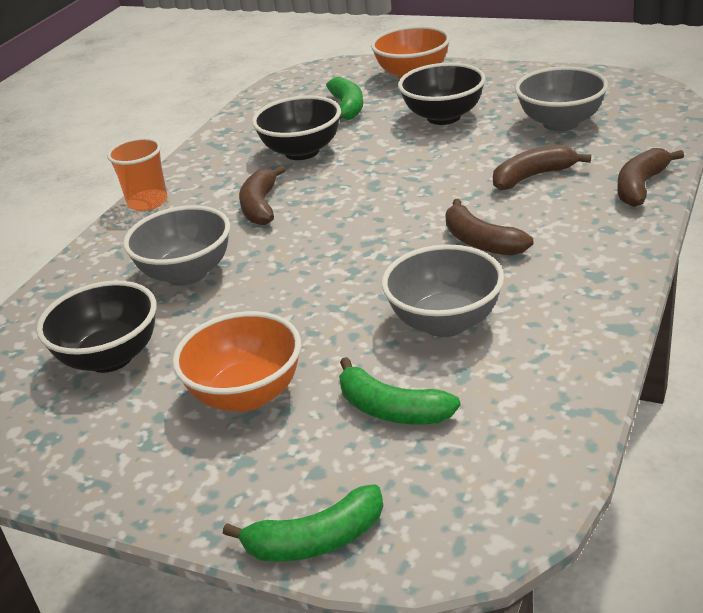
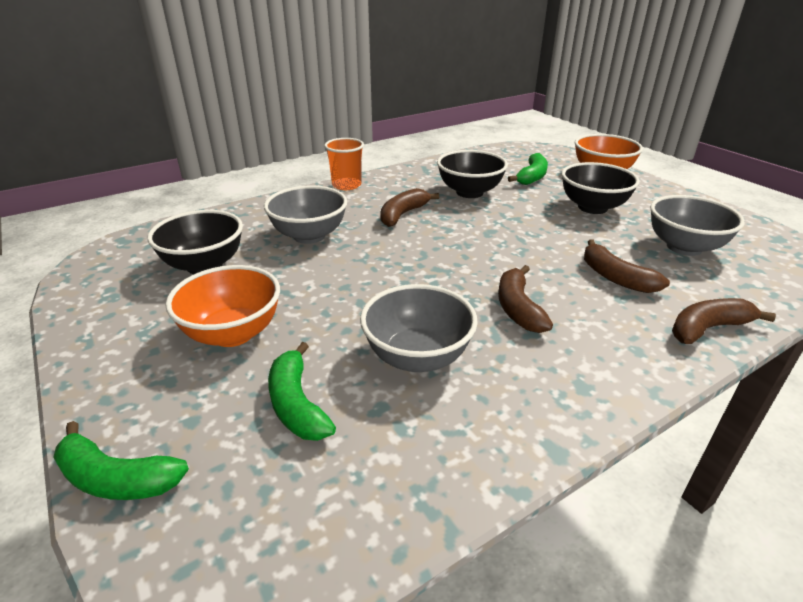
camera: 30 degrees right, 0 degrees up
(532, 177) = (615, 277): brown banana -> brown banana turned 135 degrees counterclockwise

